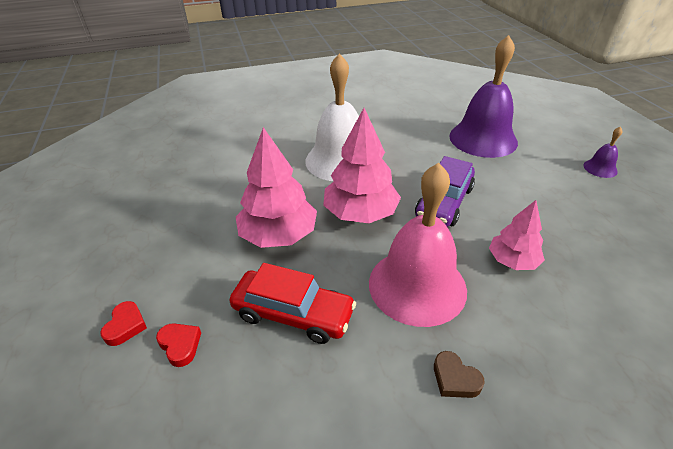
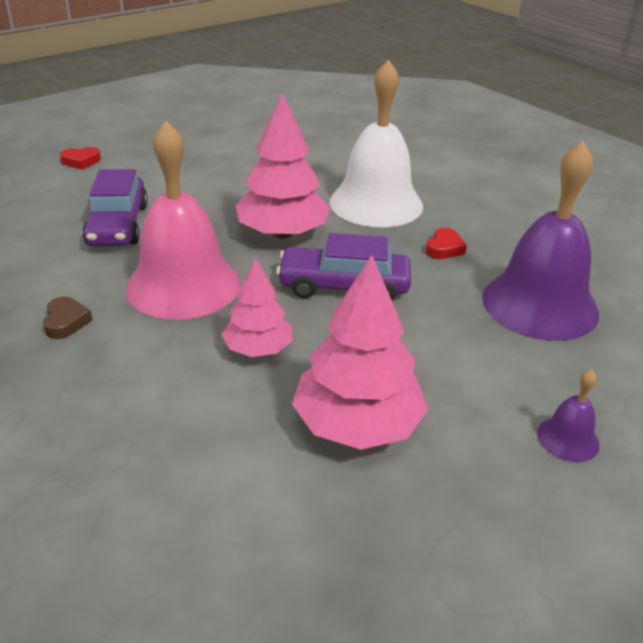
camera: 65 degrees right, 5 degrees down
(180, 345) = (68, 186): red heart -> red heart (444, 248)
(278, 235) = (218, 196): pink tree -> pink tree (357, 425)
(293, 314) = (118, 225): red car -> purple car
(455, 379) = (66, 322): brown heart -> brown heart turned 150 degrees clockwise

